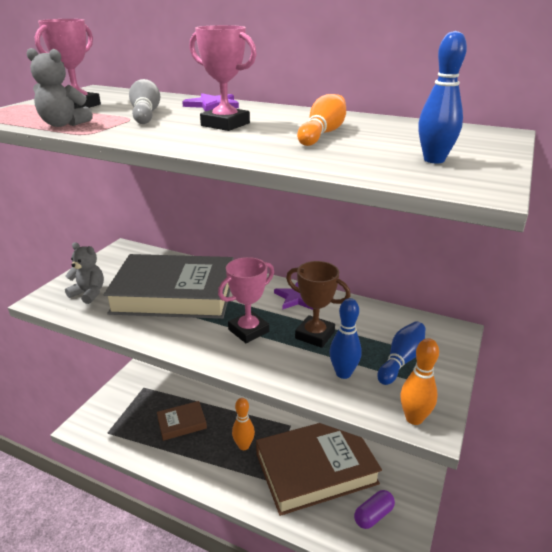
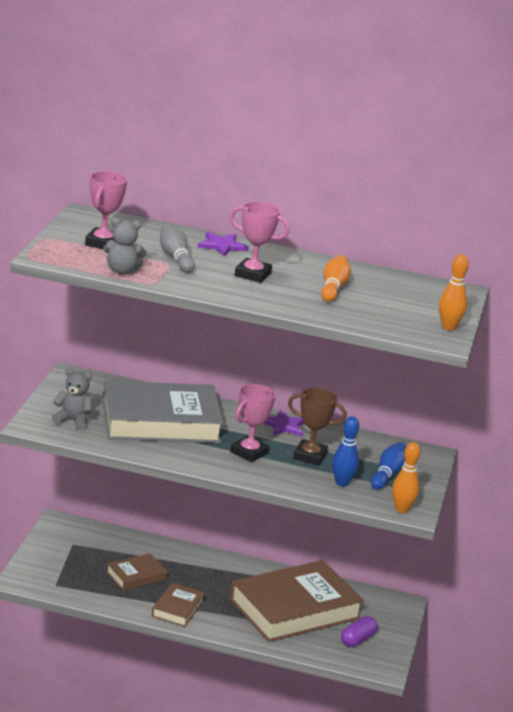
camera: 15 degrees left, 5 degrees down
(204, 465) = (177, 608): none -> brown book
(244, 446) = (213, 593): orange bowling pin -> orange bowling pin (448, 327)
(434, 160) = (416, 317): blue bowling pin -> none

